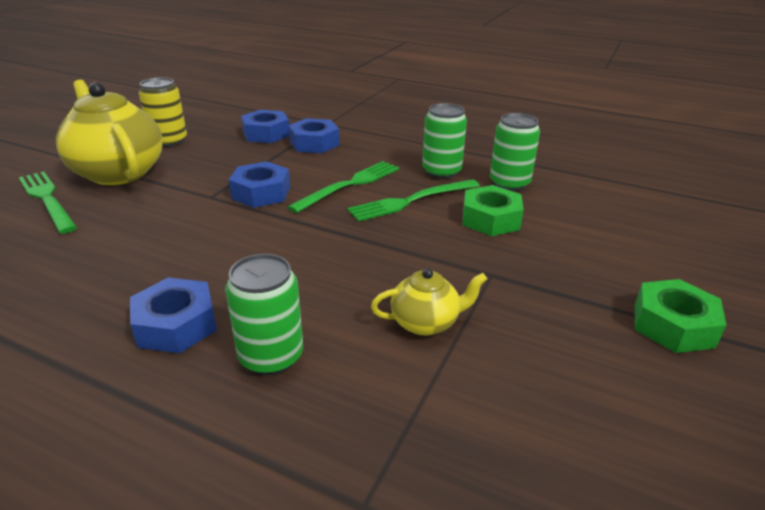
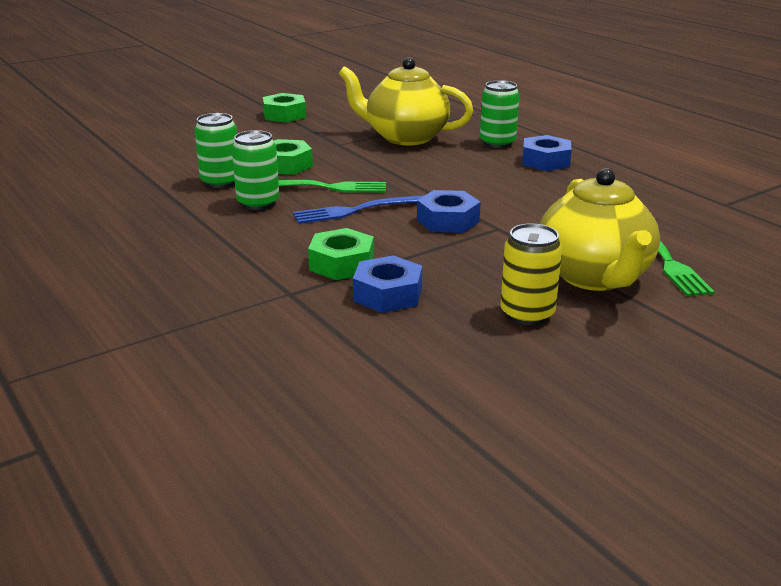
camera: 150 degrees left, 5 degrees down
(314, 143) = (342, 264): blue nut -> green nut
(350, 185) = (359, 210): green fork -> blue fork
(426, 322) = (405, 137): yellow teapot -> yellow teapot, size x2.03

